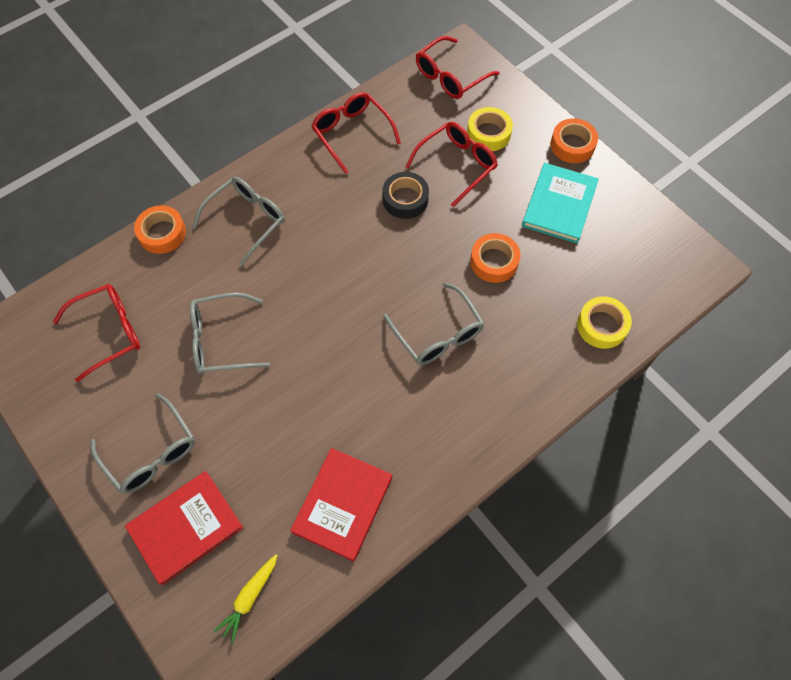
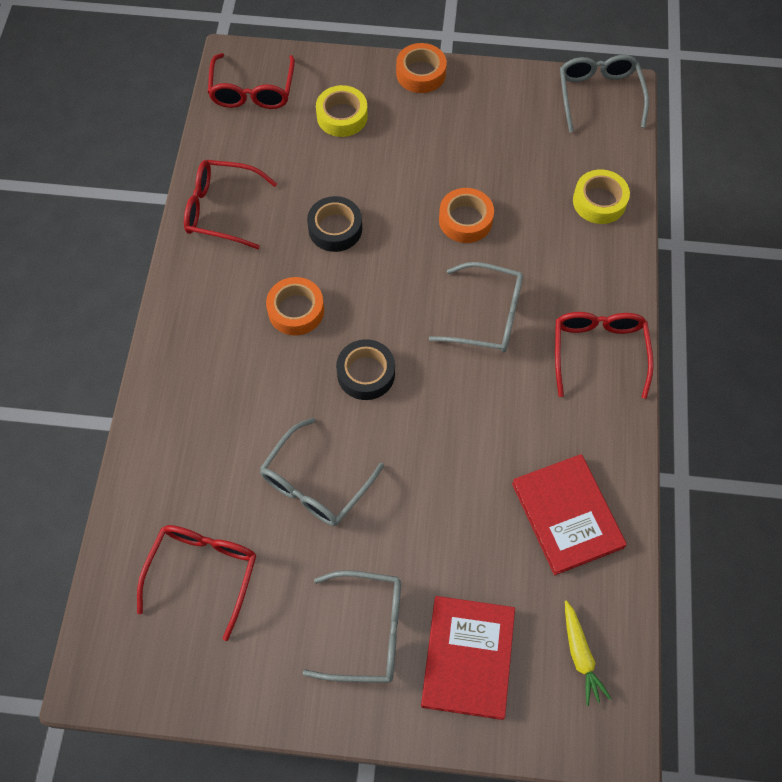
camera: 45 degrees left, 0 degrees up
(162, 233) = (147, 443): orange tape -> orange tape (296, 310)
(246, 220) = (214, 364): grey glasses -> grey glasses (599, 95)
(323, 302) = (366, 373): none -> black tape
(457, 165) = (345, 164): red glasses -> red glasses (598, 352)
(559, 205) = (465, 131): turquoise book -> none

